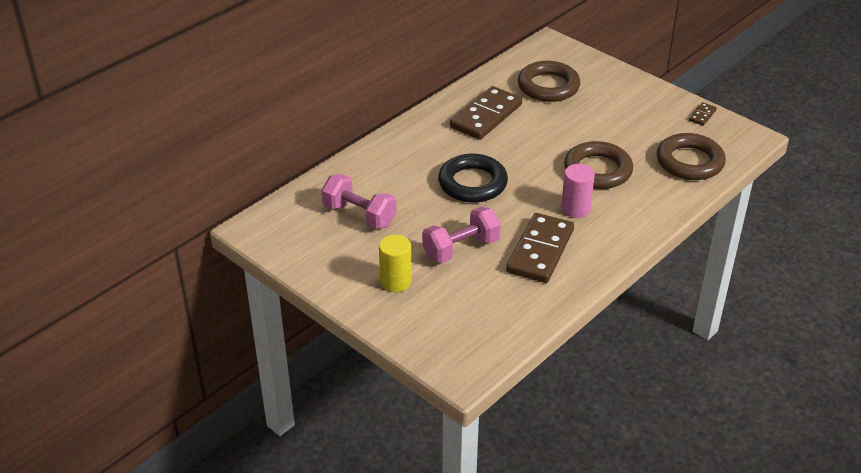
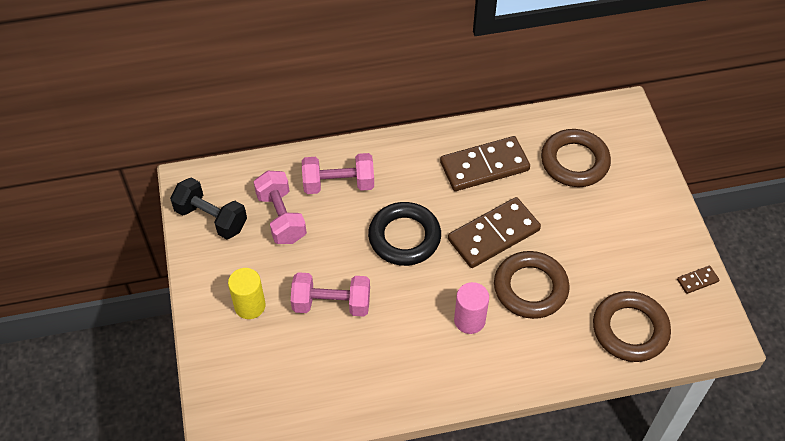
camera: 35 degrees right, 15 degrees up
(299, 242) = (211, 218): none -> black dumbbell
(384, 174) = (338, 184): none -> pink dumbbell
(540, 251) = (396, 348): brown domino -> brown domino (493, 235)

